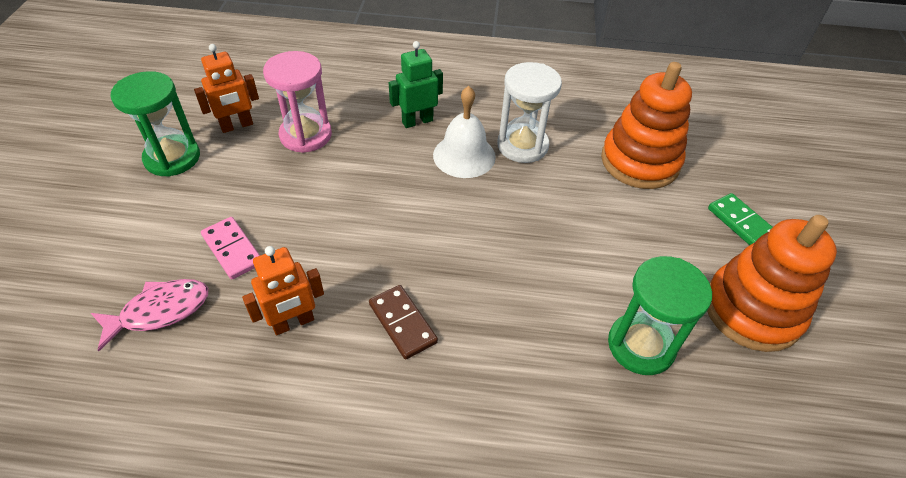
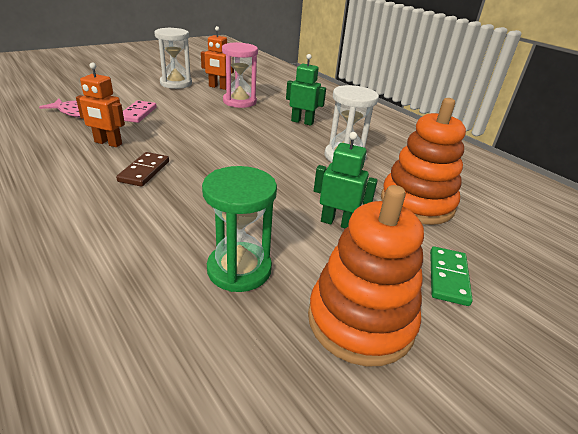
camera: 45 degrees right, 15 degrees down
(172, 158) = (176, 83): green hourglass -> white hourglass
(464, 155) = (301, 143): white bell -> none
(626, 234) = (337, 222): none -> green robot

